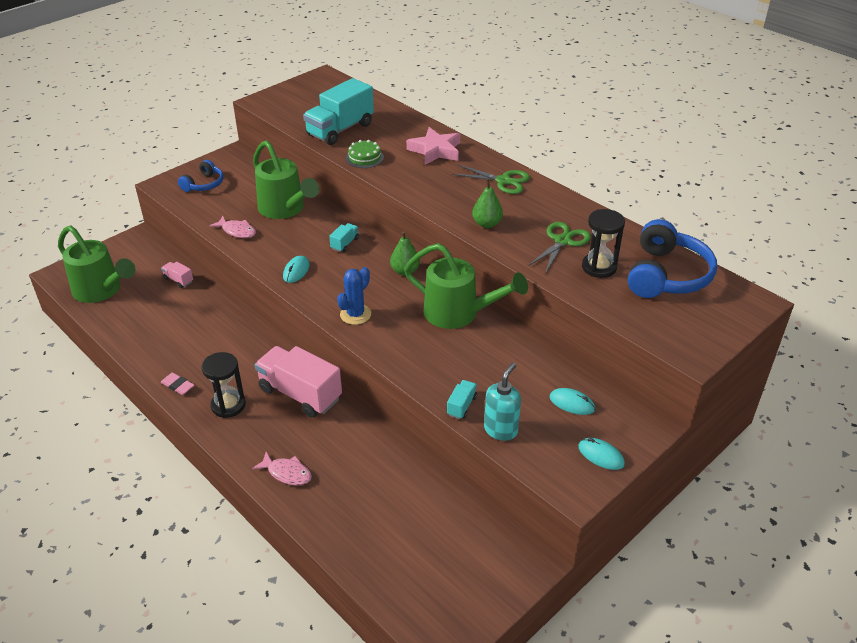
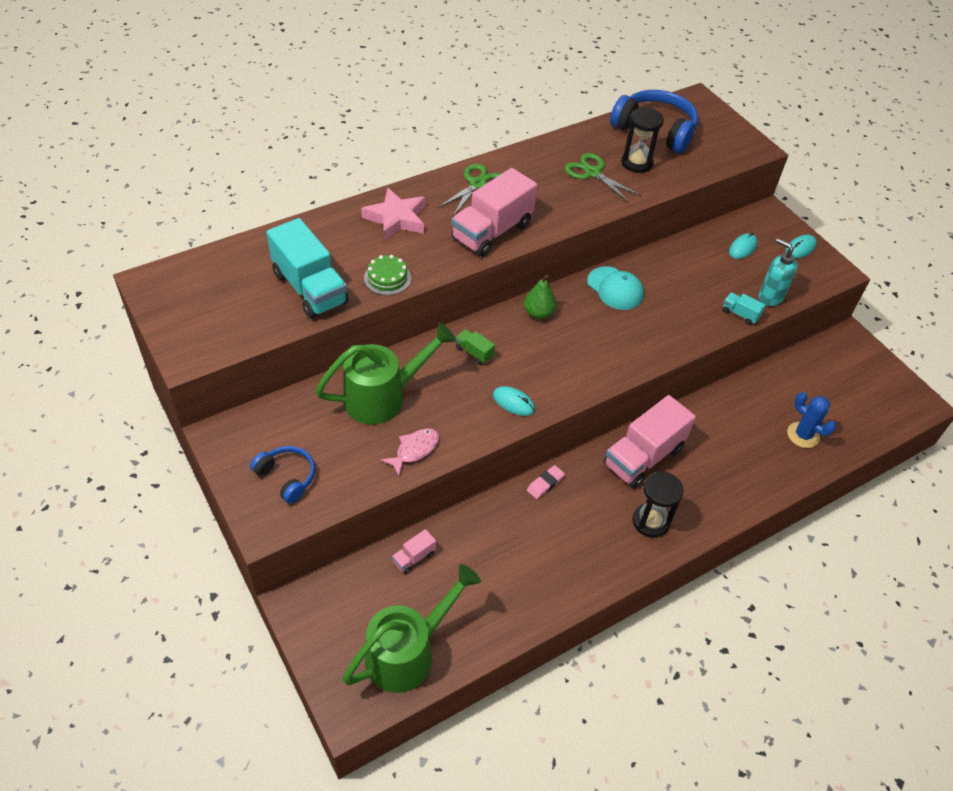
camera: 80 degrees left, 10 degrees up
(178, 386) = (613, 568): pink eraser -> pink eraser (545, 484)
(287, 473) = (748, 481): pink fish -> none
(345, 244) = (474, 352): turquoise truck -> green truck
(355, 314) = (601, 364): blue cactus -> blue cactus (803, 435)
(444, 196) = (492, 231): none -> pink truck
(458, 313) = (615, 288): green watering can -> turquoise cap
(487, 224) = (551, 213): green pear -> none

